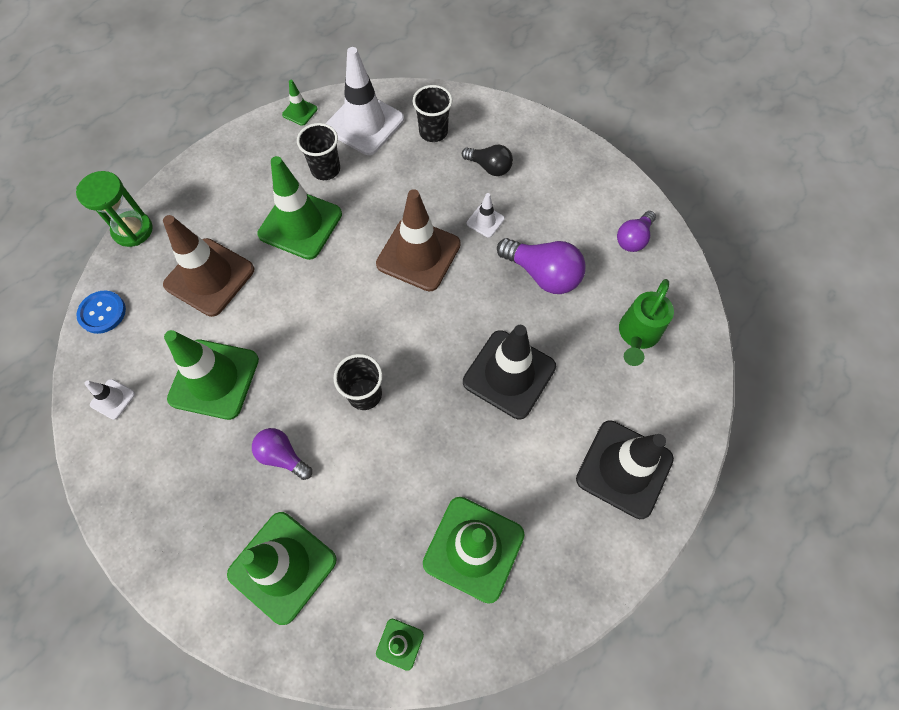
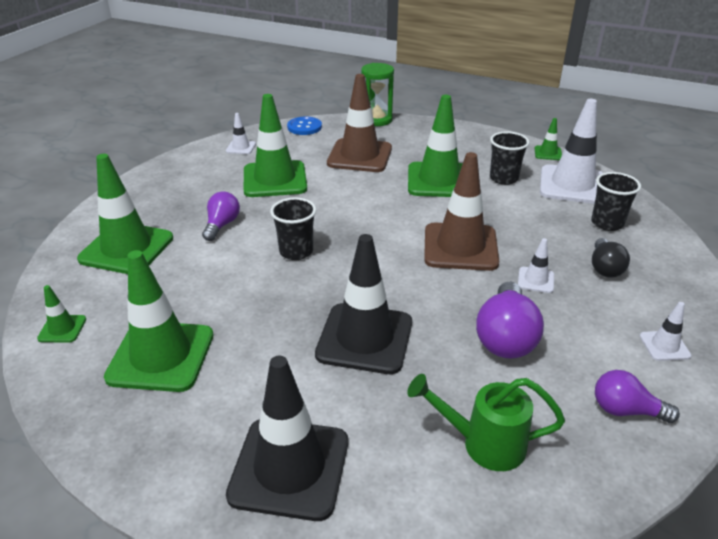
camera: 70 degrees right, 30 degrees down
(585, 182) = (664, 346): none -> white traffic cone

